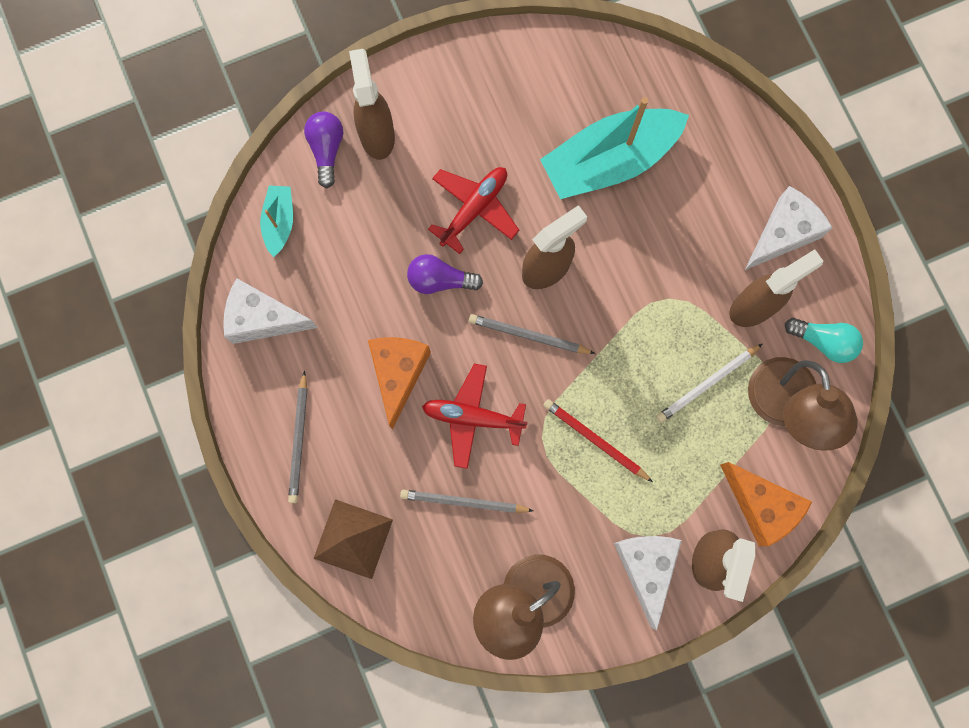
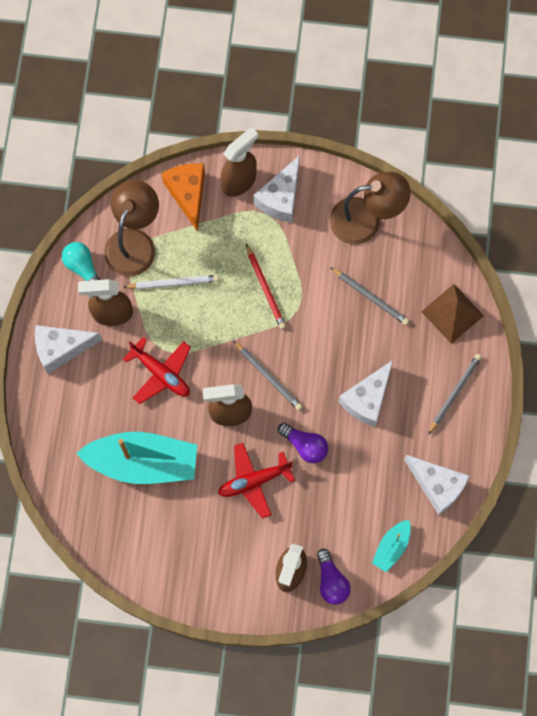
camera: 150 degrees left, 5 degrees down
(326, 150) = (331, 581): purple light bulb -> purple light bulb turned 45 degrees counterclockwise
(398, 374) = (367, 399): orange cheese -> white cheese
(473, 417) = (334, 345): red plane -> red plane (161, 373)

